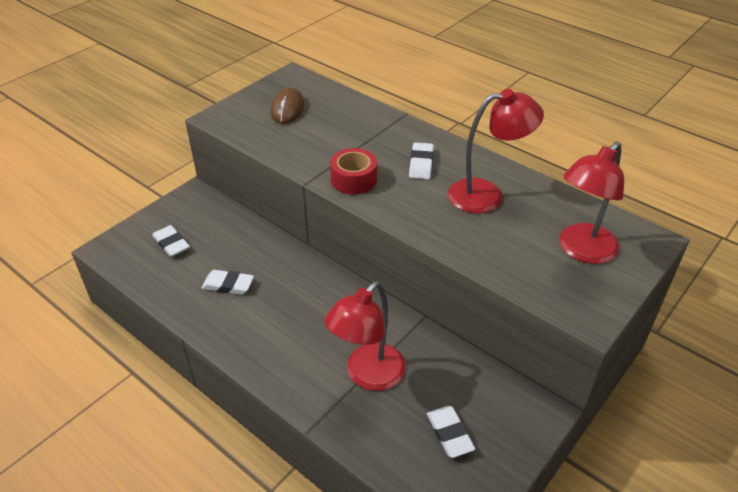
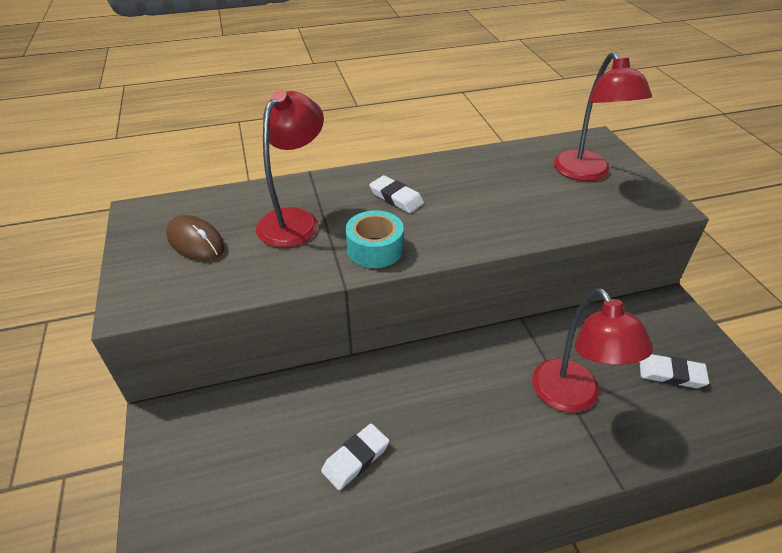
camera: 55 degrees left, 0 degrees up
(171, 244) = (227, 488): white eraser -> none
(353, 179) = (375, 249): red tape -> turquoise tape
(487, 195) = (477, 183): red lamp -> red lamp (295, 220)

